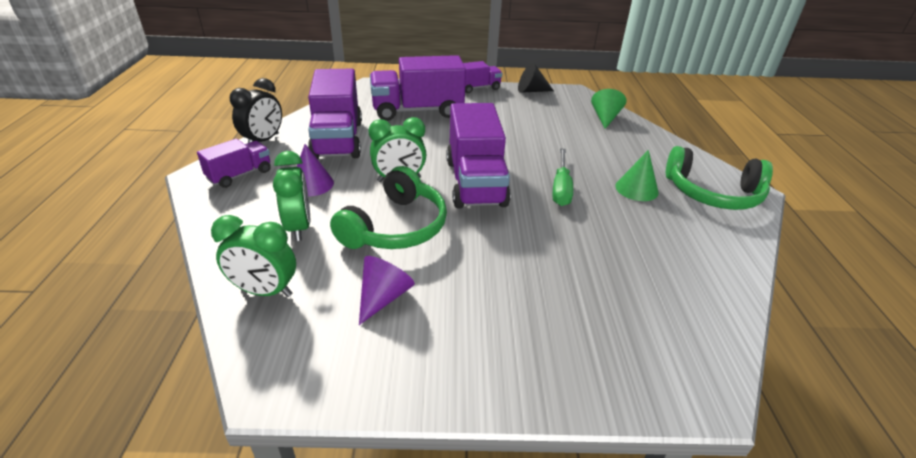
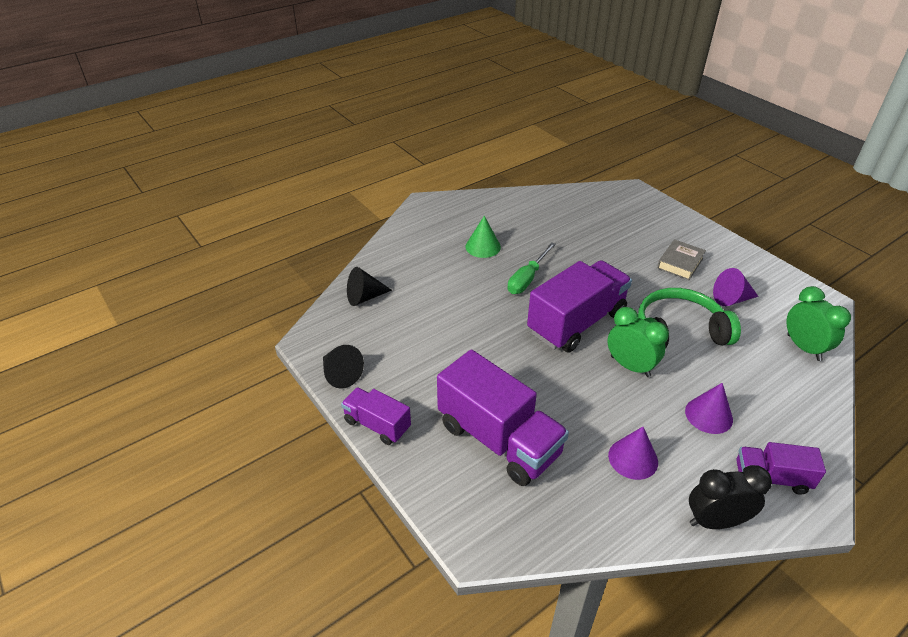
camera: 125 degrees left, 5 degrees up
(299, 227) = (750, 378): green clock -> none
(337, 139) = (633, 458): purple truck -> purple cone
(483, 304) = (680, 263): none -> grey book
(561, 188) = (527, 279): green screwdriver -> green screwdriver turned 150 degrees clockwise
(605, 118) = (365, 297): green cone -> black cone
(712, 193) = (448, 216): green headphones -> none

